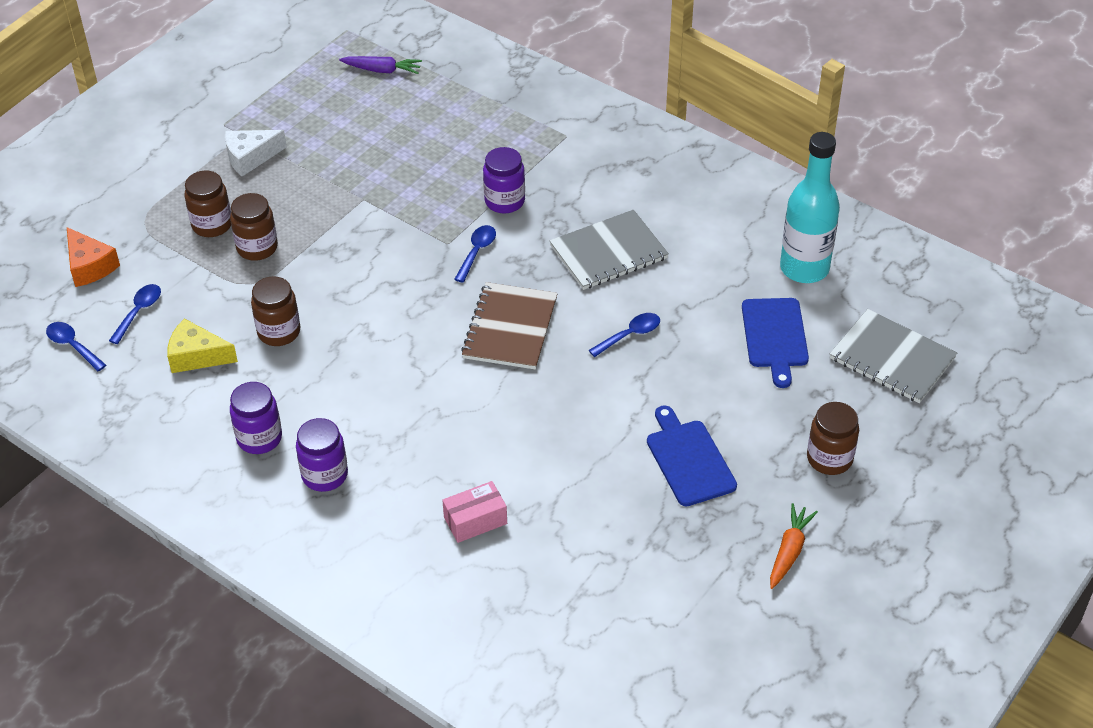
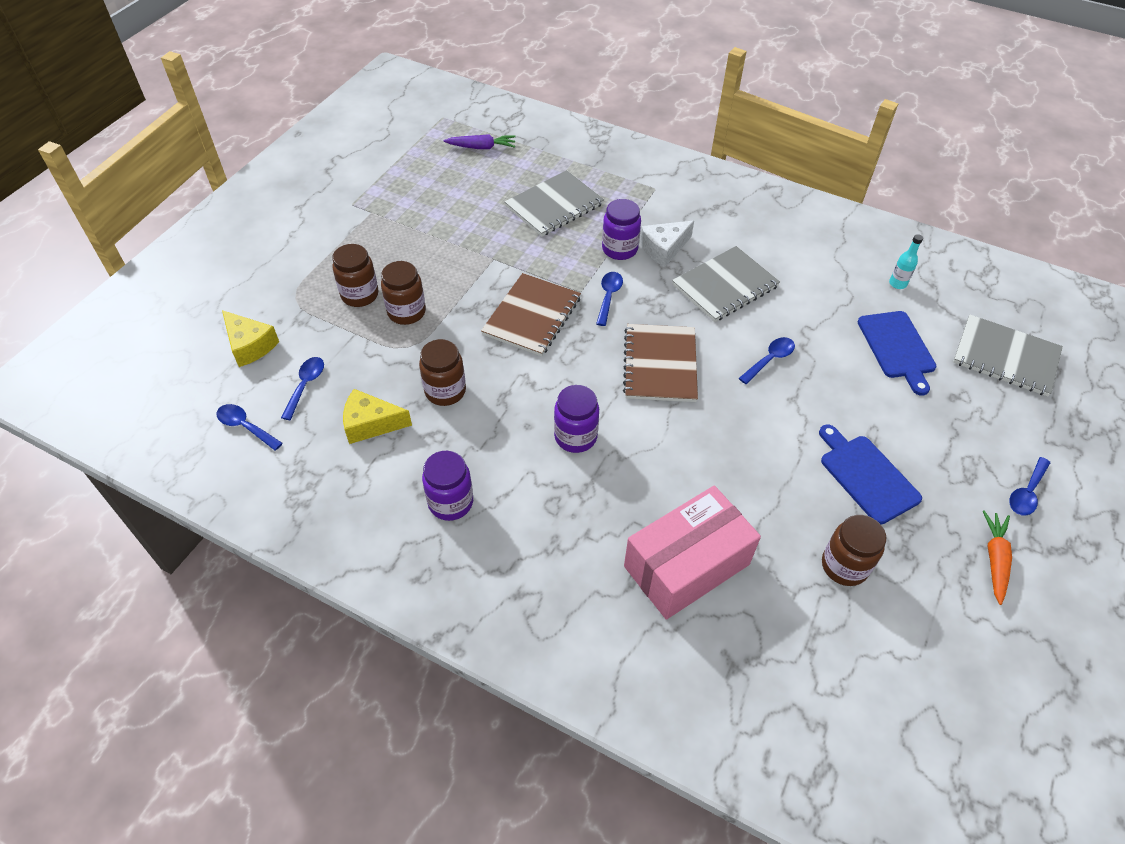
camera: 10 degrees left, 5 degrees up
(90, 266) = (250, 345): orange cheese -> yellow cheese
(250, 157) = (382, 231): white cheese -> white cheese (664, 249)
(324, 475) = (525, 534): purple jar -> purple jar (575, 437)
(388, 265) = (532, 316): none -> brown notebook
(446, 145) = (554, 205): none -> grey notebook
(475, 520) = (686, 565): pink box -> pink box, size x1.97
(804, 268) = (897, 284): turquoise bottle -> turquoise bottle, size x0.41
(829, 458) = (992, 459): brown jar -> brown jar (844, 566)
(851, 494) = (1026, 493): none -> blue spoon

